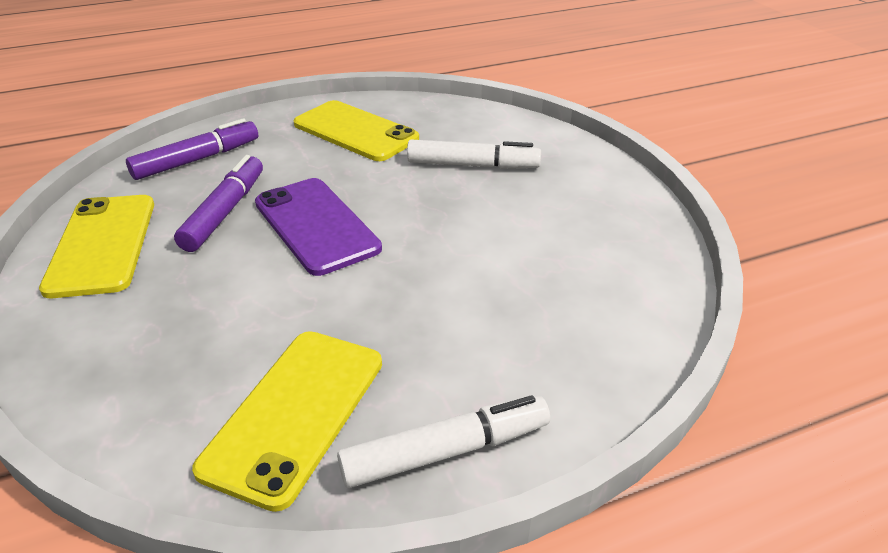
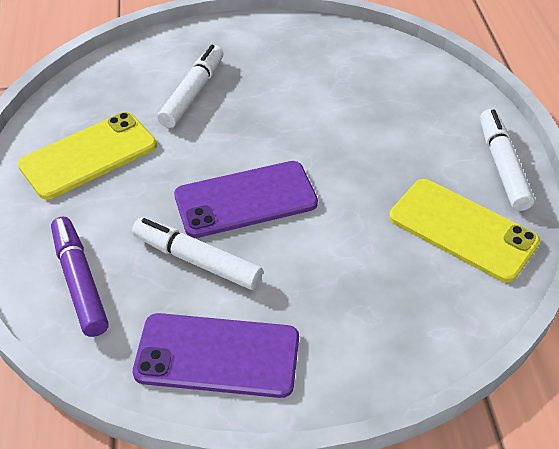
camera: 75 degrees left, 10 degrees up
(102, 245) = (217, 355): yellow phone -> purple phone
(225, 212) = (197, 260): purple marker -> white marker

